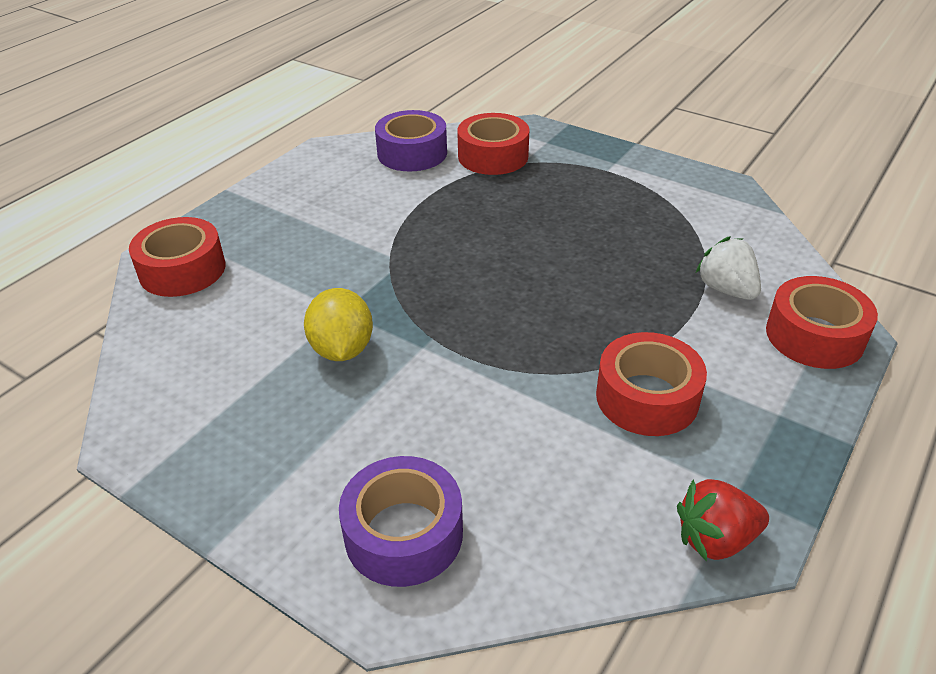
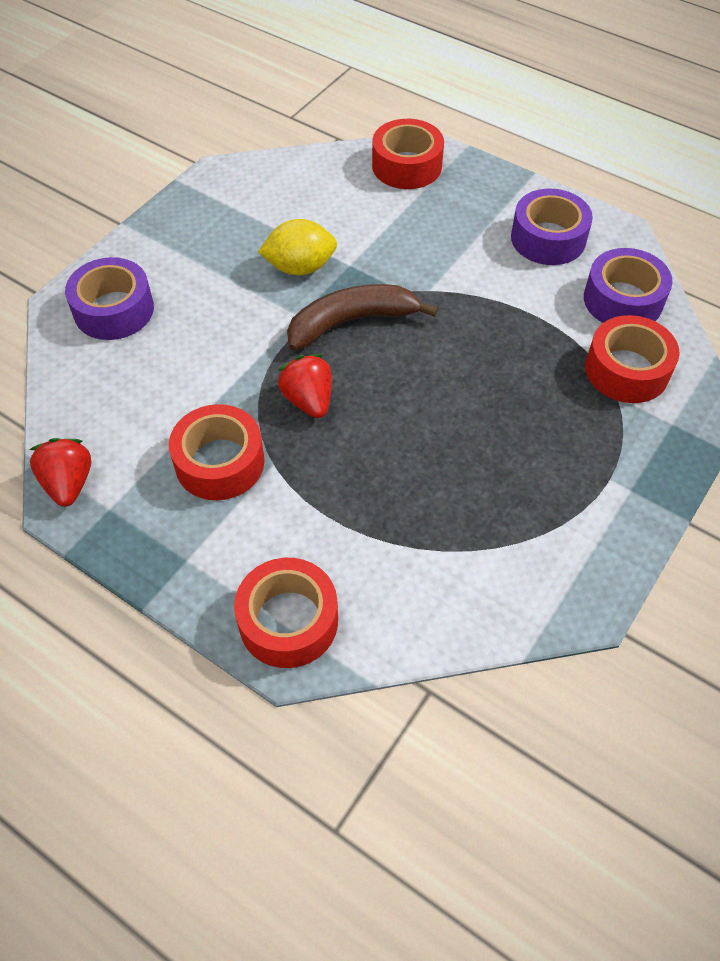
camera: 90 degrees right, 15 degrees up
(326, 185) = (548, 238): none -> purple tape
(434, 306) = (352, 322): none -> brown banana
(549, 334) = (308, 400): none -> red strawberry
(726, 289) = (369, 556): white strawberry -> none

